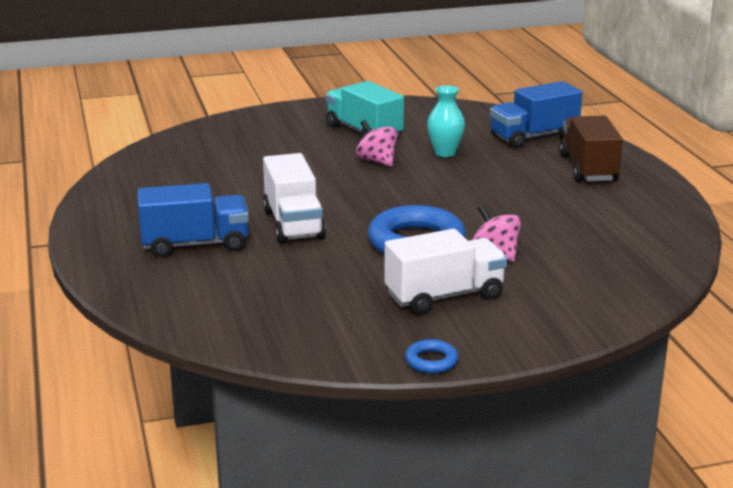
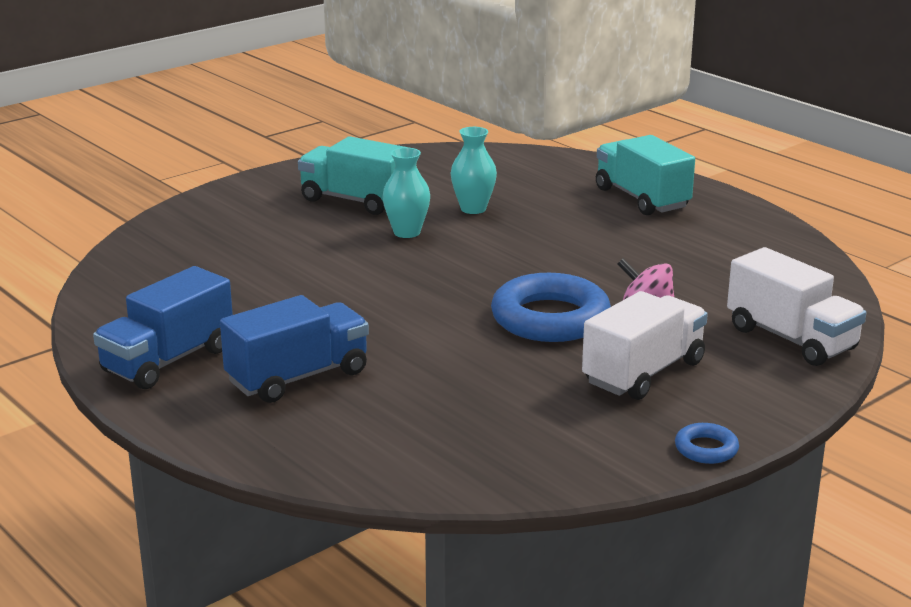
camera: 25 degrees left, 0 degrees up
(293, 224) = (389, 327): white truck -> white truck (791, 339)
(377, 161) = (407, 232): pink spinning top -> turquoise vase
(533, 137) = (549, 173): blue truck -> blue truck (168, 360)
(588, 168) = (642, 198): brown truck -> turquoise truck

